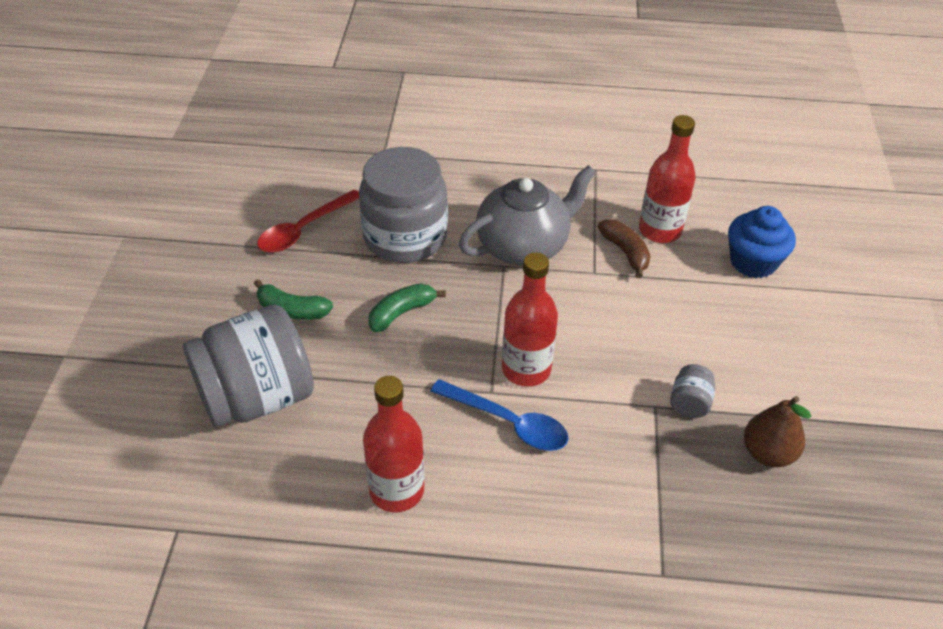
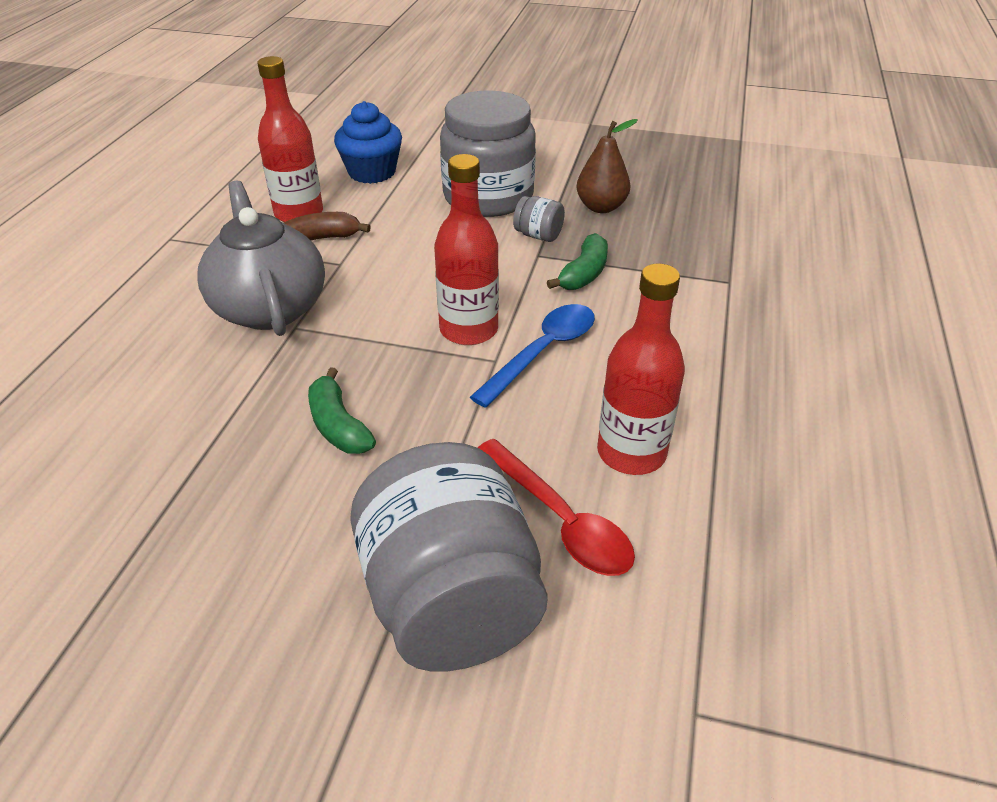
camera: 80 degrees left, 5 degrees down
(292, 310) = (281, 551): green banana -> green banana (584, 274)
(304, 229) = (98, 529): red spoon -> red spoon (560, 519)
(405, 237) = (190, 410): grey jar -> grey jar (488, 197)

